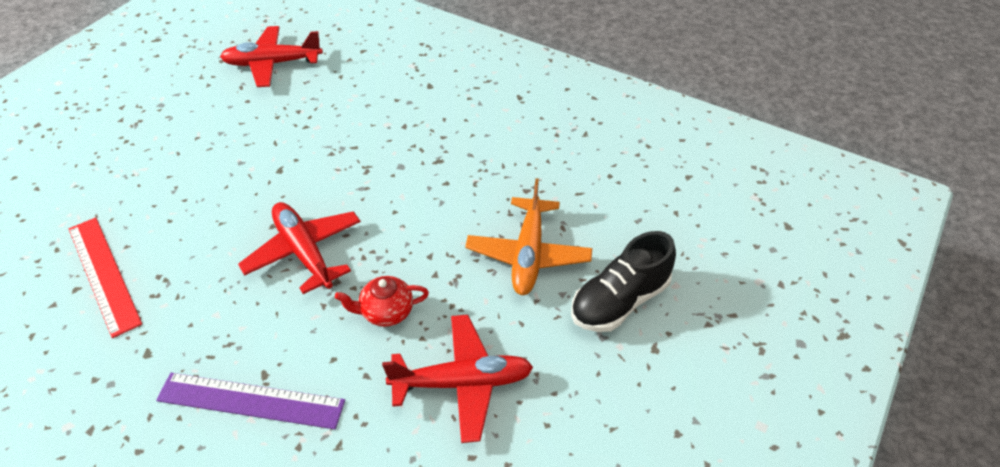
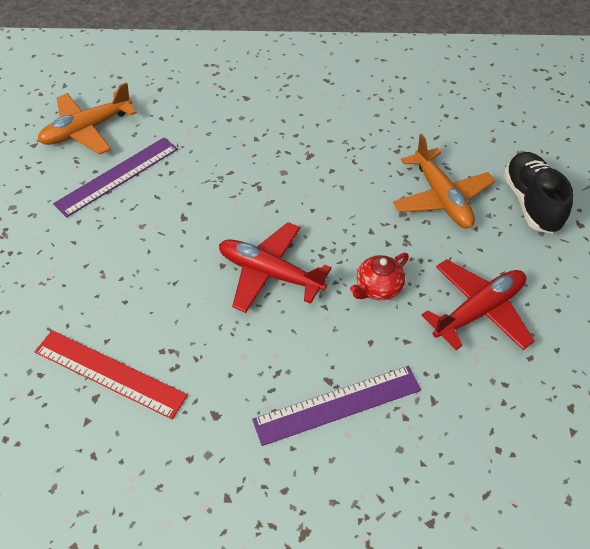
camera: 30 degrees left, 5 degrees up
(260, 112) = (117, 176): none -> purple ruler
(272, 64) = (87, 130): red plane -> orange plane
(619, 301) = (531, 202): black shoe -> black shoe turned 150 degrees clockwise

